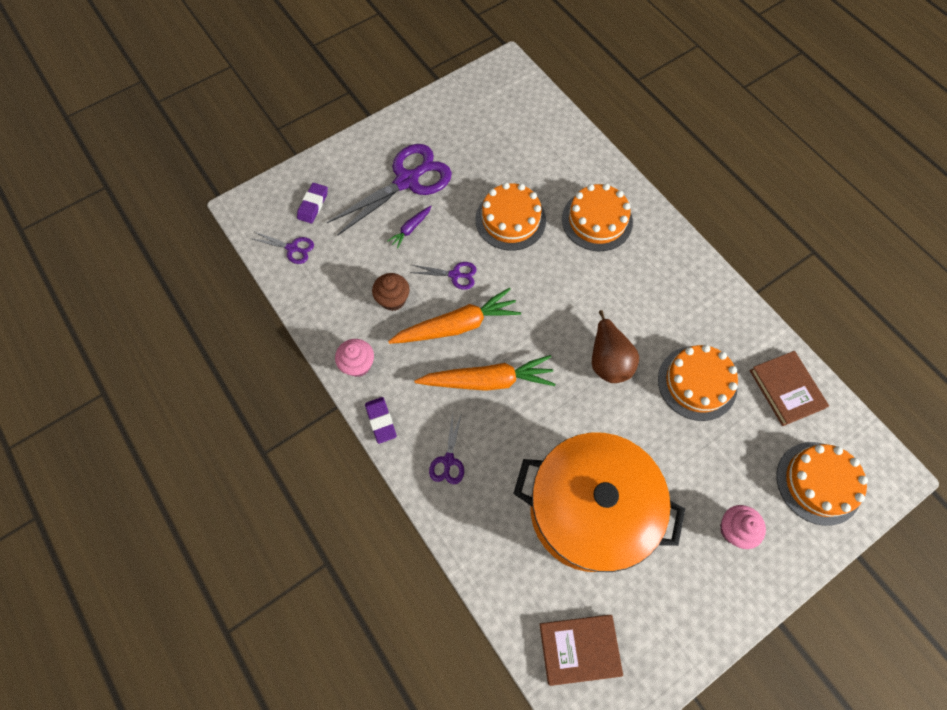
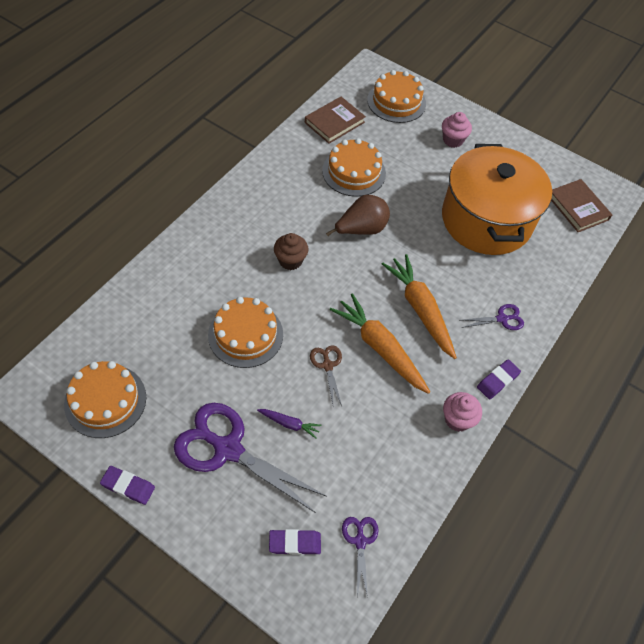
camera: 115 degrees left, 10 degrees down
(393, 300) = (377, 412): brown cupcake -> brown cupcake (290, 261)
(405, 114) = (128, 486): none -> purple eraser
(455, 275) = (327, 365): purple scissors -> brown scissors
(597, 220) = (222, 263): orange cake -> orange cake (105, 400)

